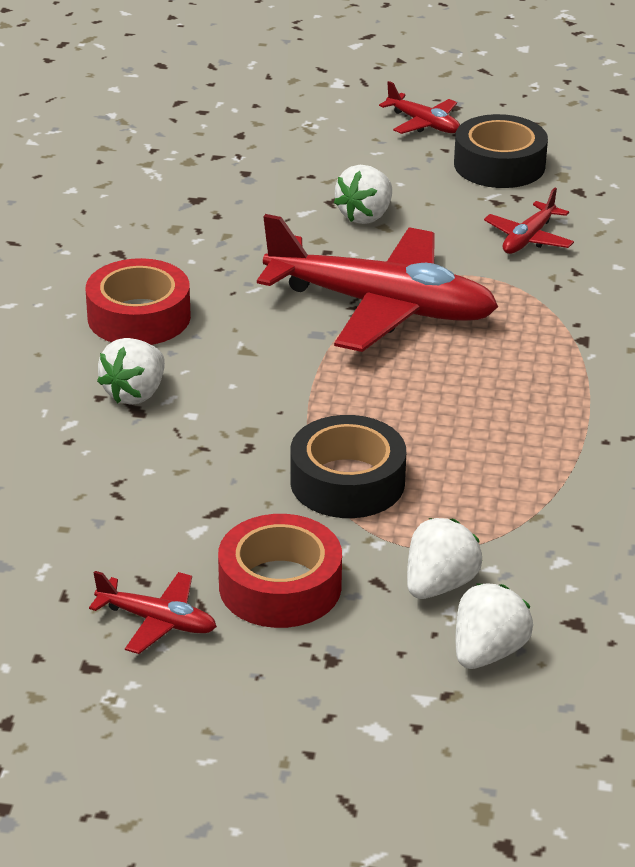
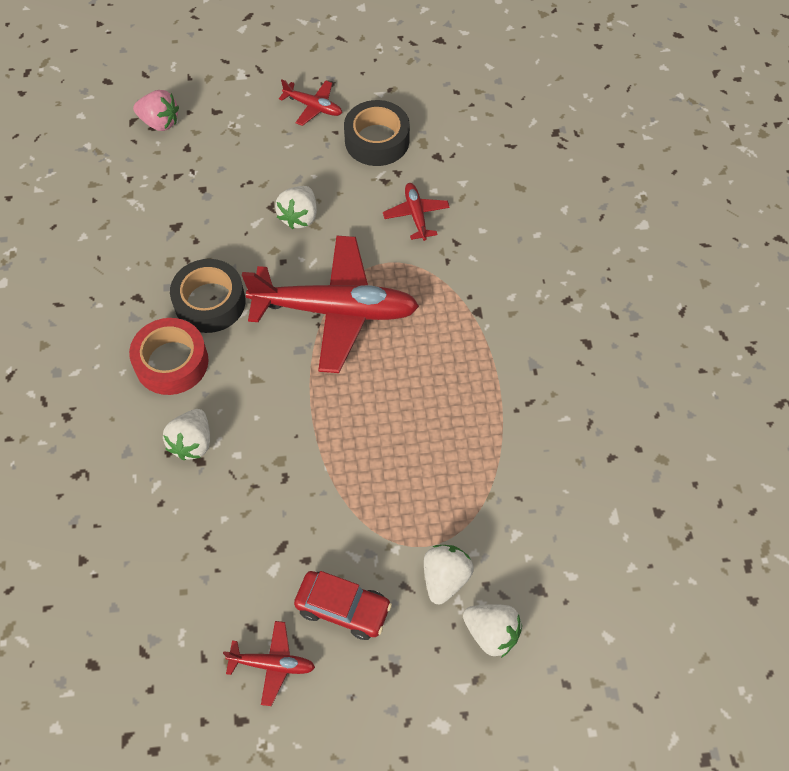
camera: 15 degrees left, 25 degrees up
(213, 108) = (160, 122): none -> pink strawberry
(280, 586) = (343, 608): red tape -> red car
(347, 481) = (359, 494): black tape -> black tape (210, 302)
(487, 652) = (491, 633): white strawberry -> white strawberry turned 105 degrees clockwise
(528, 238) = (416, 215): red plane -> red plane turned 150 degrees clockwise

